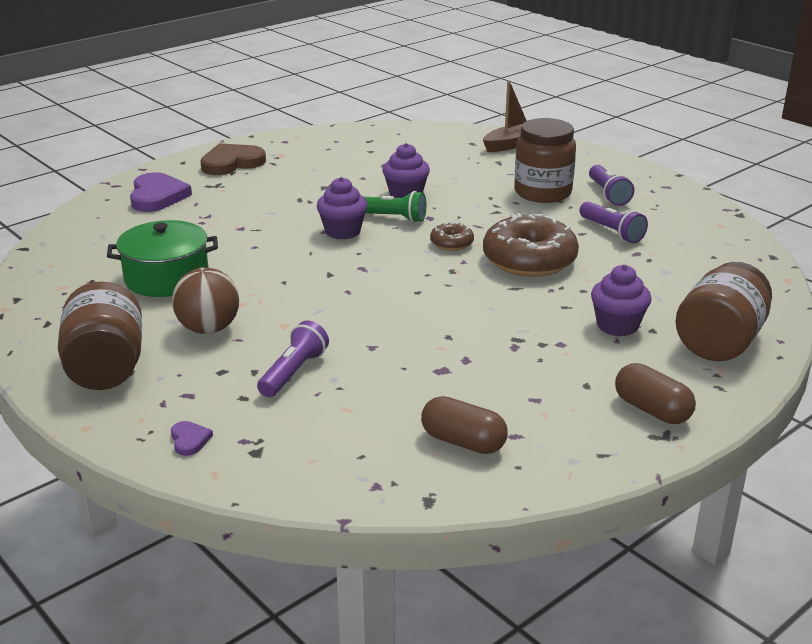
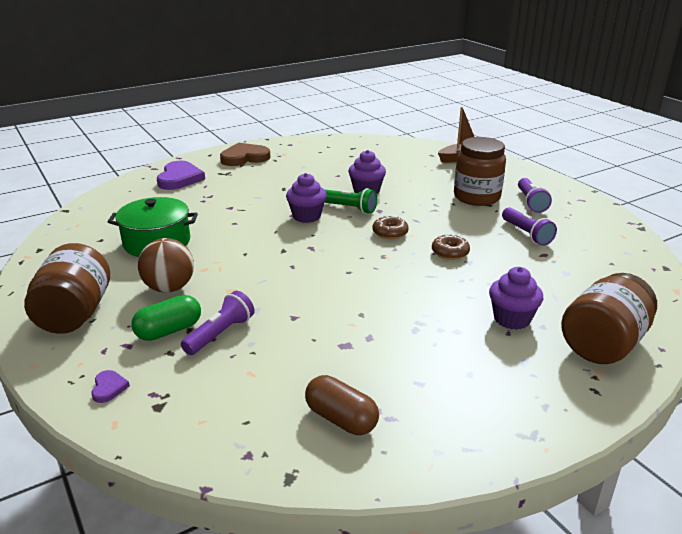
camera: 10 degrees right, 0 degrees up
(231, 375) = (169, 331): none -> green capsule
(529, 260) = (450, 253): brown donut -> brown donut, size x0.48
(652, 410) = (525, 407): brown capsule -> none

